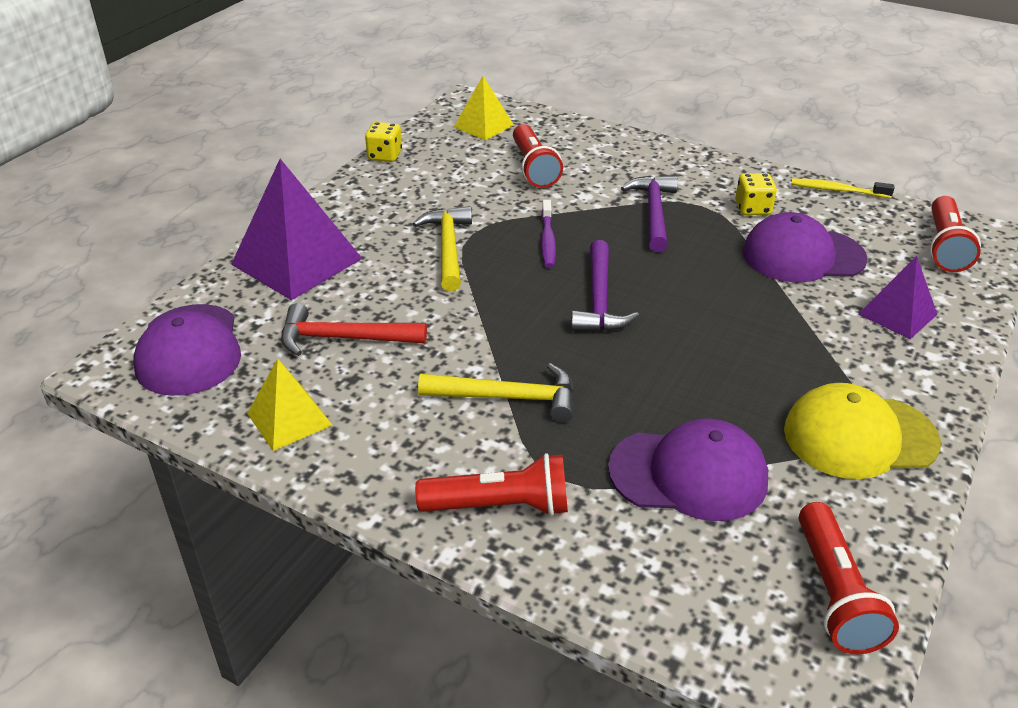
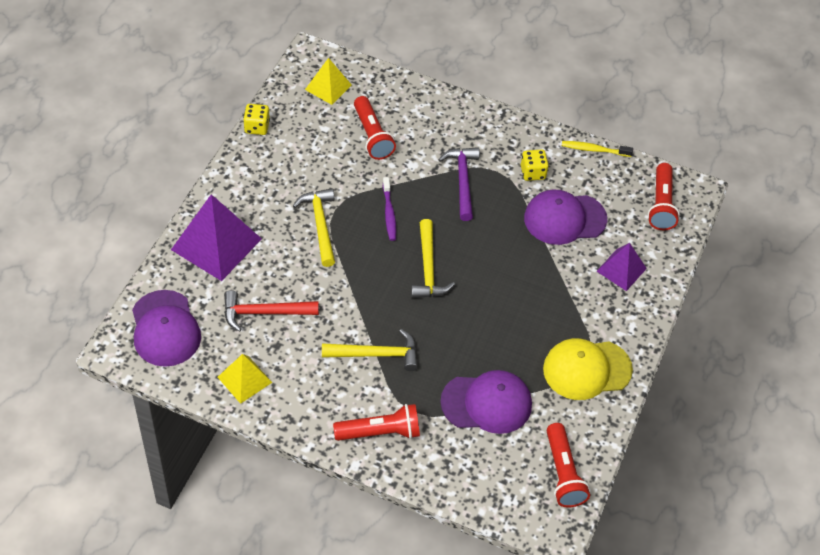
camera: 10 degrees left, 15 degrees up
(599, 300) = (428, 268): purple hammer -> yellow hammer

